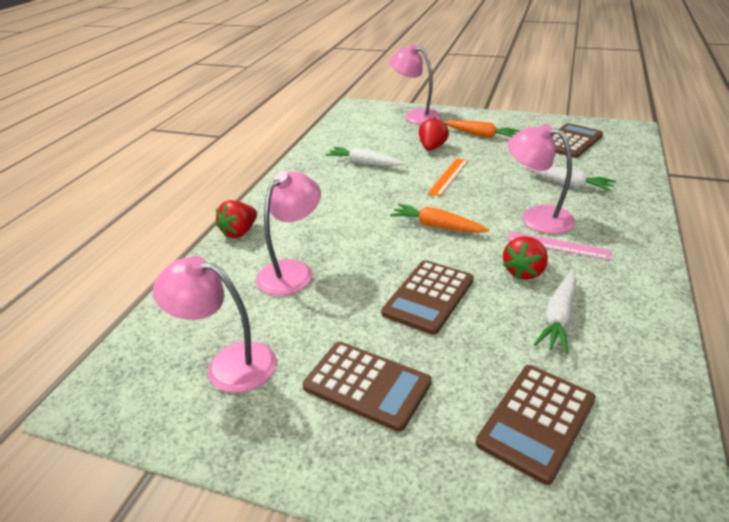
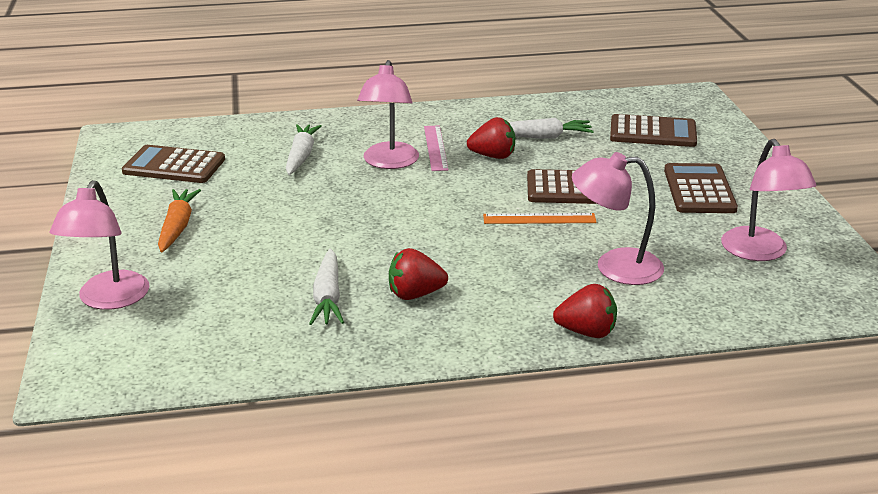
camera: 120 degrees left, 5 degrees down
(432, 148) = (242, 255): red strawberry -> red strawberry (415, 294)
(437, 226) = (453, 209): orange carrot -> none
(449, 176) = (328, 225): orange ruler -> orange ruler (539, 218)

